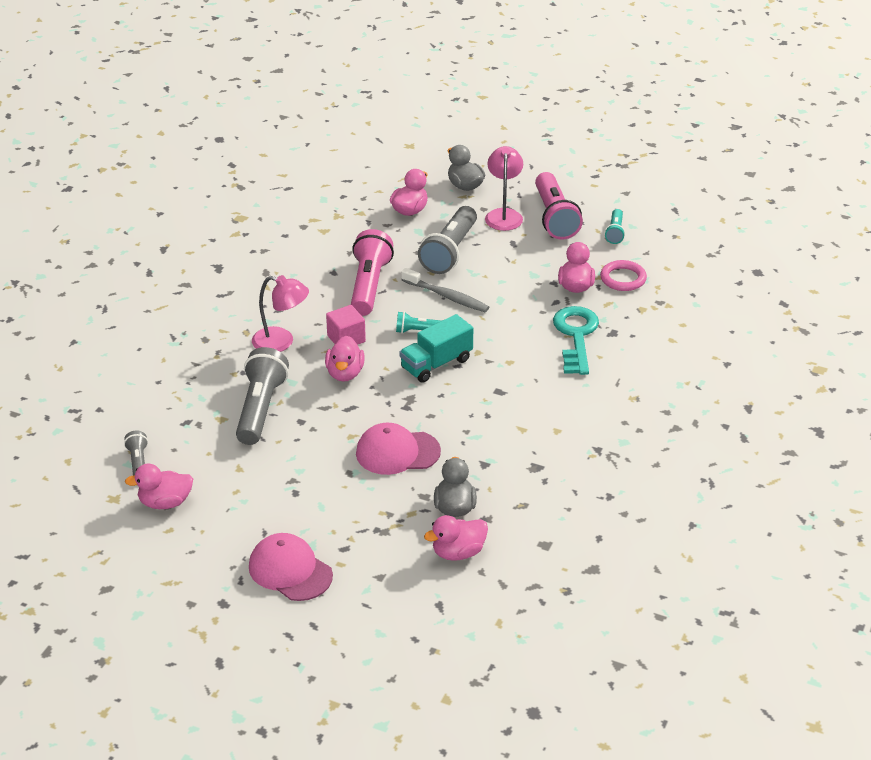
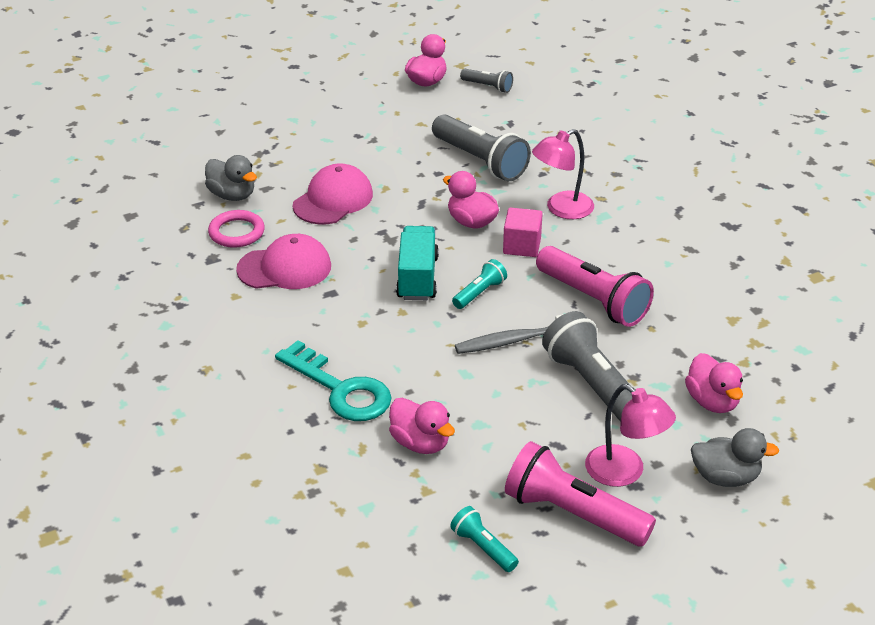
camera: 130 degrees right, 0 degrees up
(290, 571) = (282, 100): pink cap -> pink cap (284, 268)
(458, 552) = (187, 173): pink duck -> none
(623, 279) = (388, 491): pink ring -> pink ring (236, 232)

